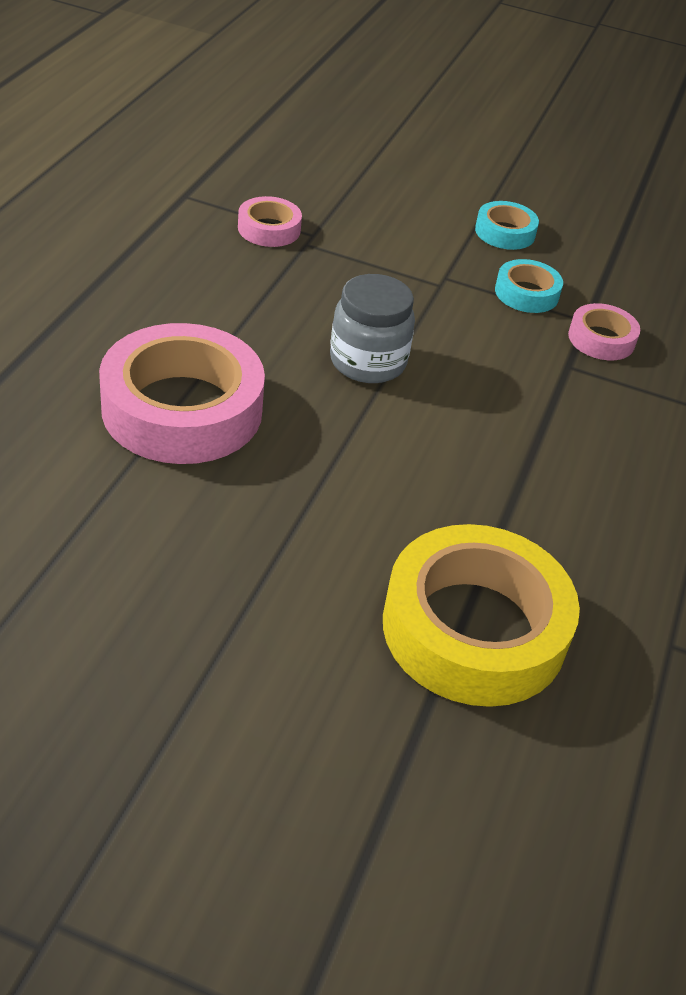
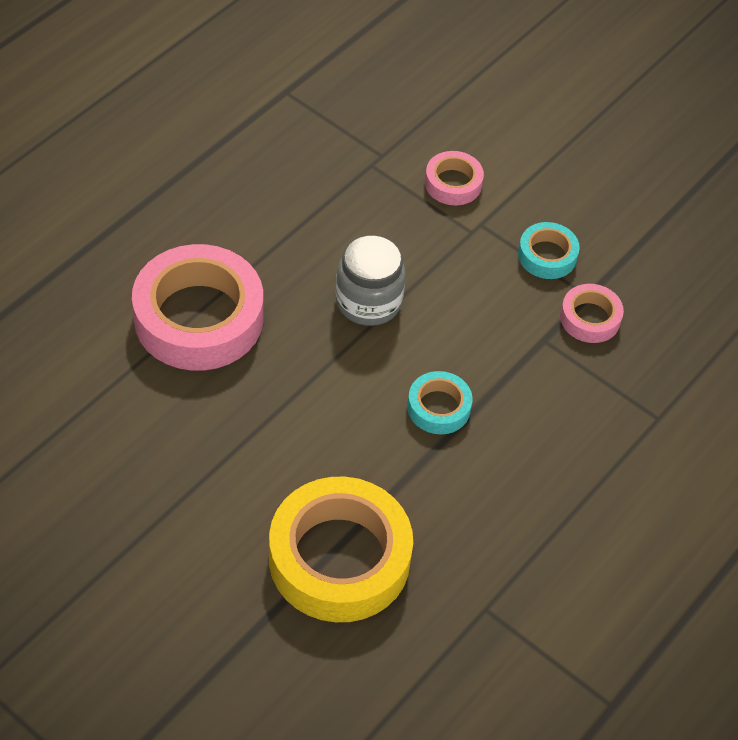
camera: 20 degrees right, 10 degrees up
(269, 229) = (344, 143): pink tape -> pink tape (453, 183)
(505, 232) = (563, 182): turquoise tape -> turquoise tape (438, 407)

